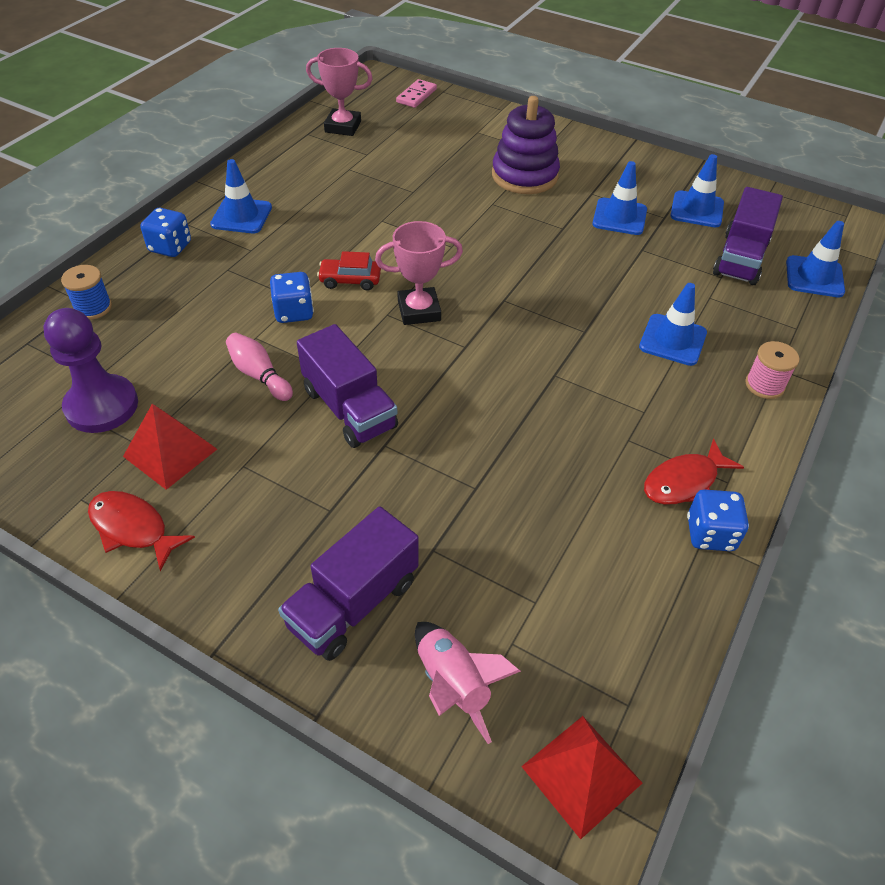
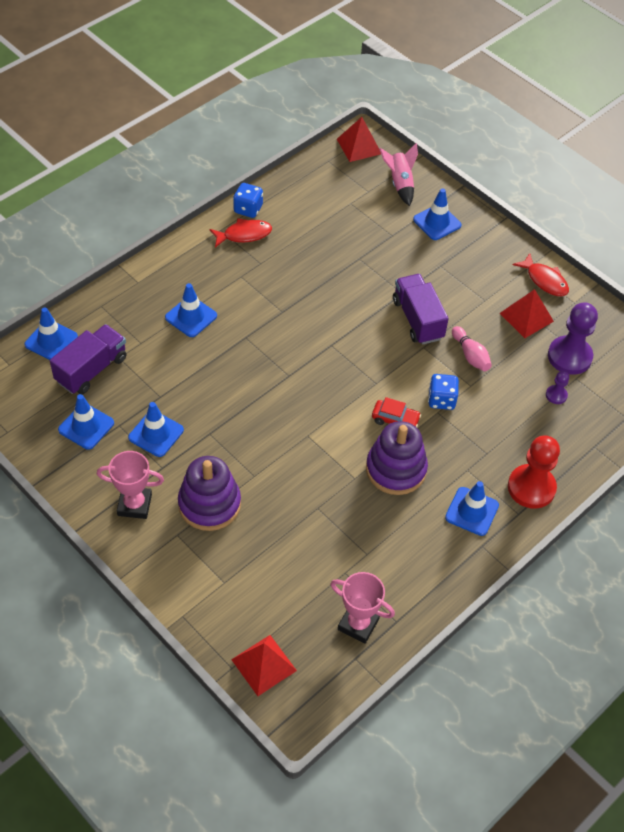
camera: 165 degrees left, 5 degrees up
(93, 308) = (585, 438): blue spool -> none
(129, 349) = (556, 395): none -> purple pawn
(170, 247) = (531, 487): blue dice -> red pawn
(336, 235) = (396, 469): none -> purple stacking toy
(353, 603) = (437, 222): purple truck -> blue traffic cone
(416, 96) = (264, 665): pink domino -> red pyramid
(419, 311) = (352, 380): pink trophy -> pink trophy (134, 505)
(764, 385) = (156, 274): pink spool -> none

